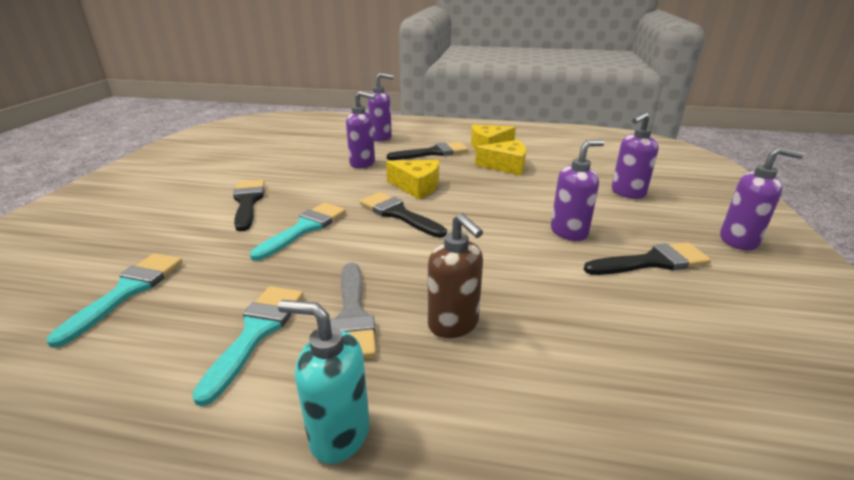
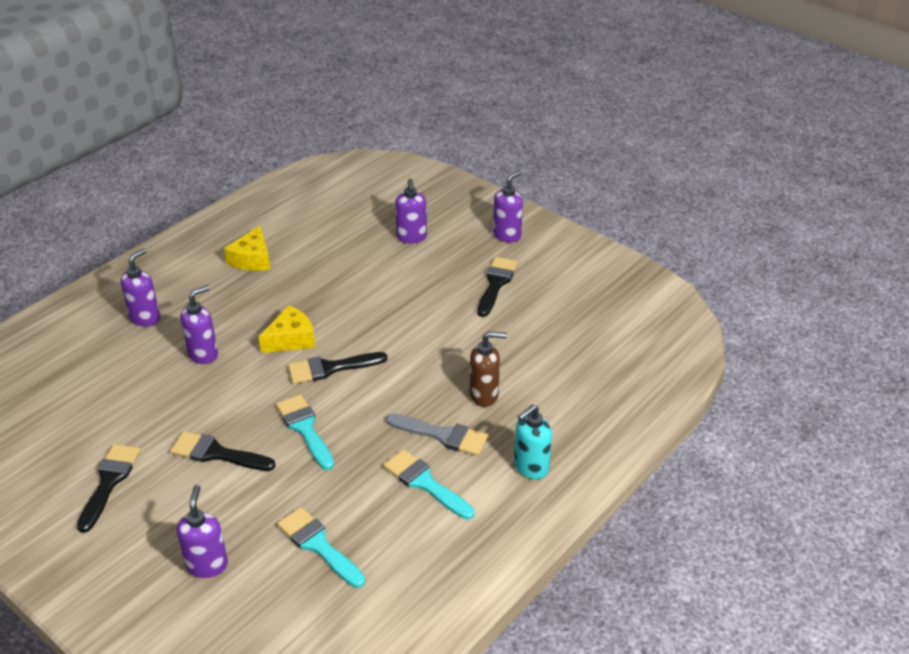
camera: 60 degrees left, 10 degrees up
(432, 153) = (227, 299): black brush -> black brush (109, 482)
(506, 166) = (304, 270): yellow cheese -> none
(569, 232) = (435, 297): purple soap dispenser -> purple soap dispenser (207, 565)

